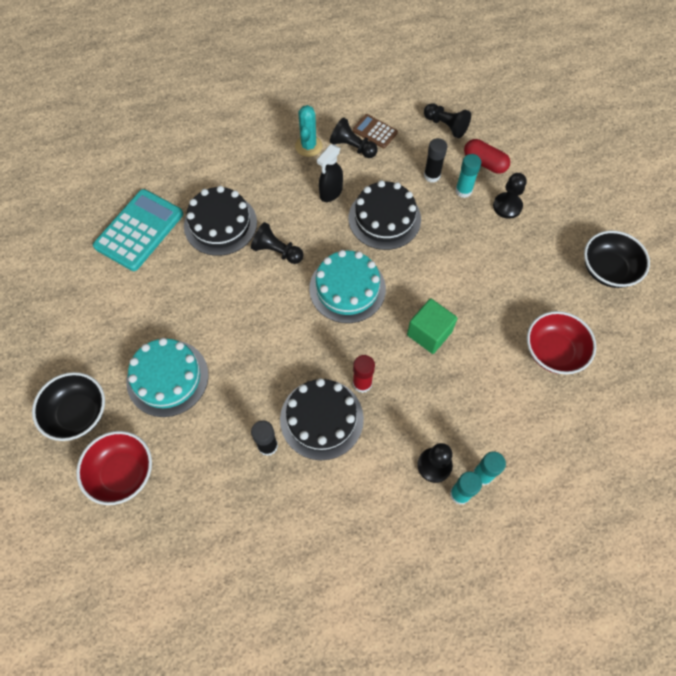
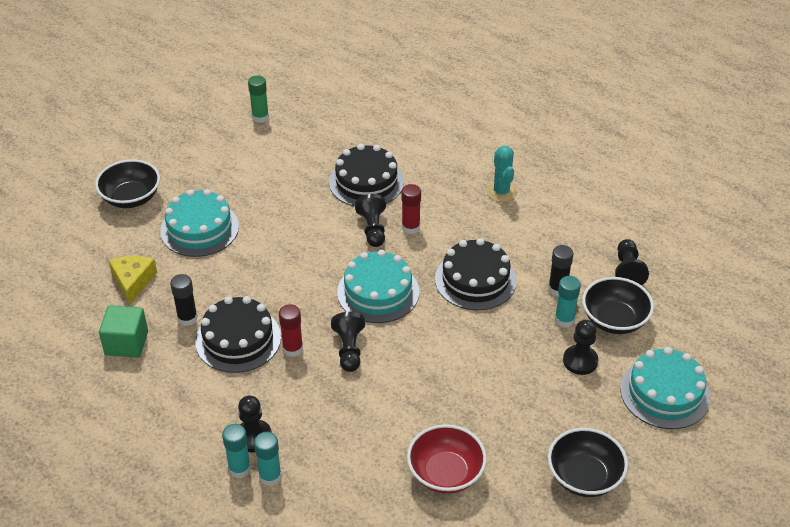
camera: 55 degrees right, 20 degrees down
(70, 253) = (260, 117): none -> green glue stick
(122, 473) = (102, 248): red bowl -> none
(139, 230) = (315, 141): turquoise calculator -> none
(187, 468) = (133, 281): none -> yellow cheese
(296, 225) = (410, 227): none -> red glue stick
(308, 146) = (501, 192): turquoise cactus -> turquoise cactus turned 75 degrees counterclockwise
(330, 193) = (466, 231): black spray bottle -> none
(352, 147) = (531, 220): black pawn -> black pawn (349, 349)
(375, 132) = (565, 225): brown calculator -> none
(429, 333) = (383, 370): green cube -> green cube (126, 343)
(484, 163) = (614, 320): red capsule -> black bowl
(567, 178) = (665, 393): none -> turquoise cake

